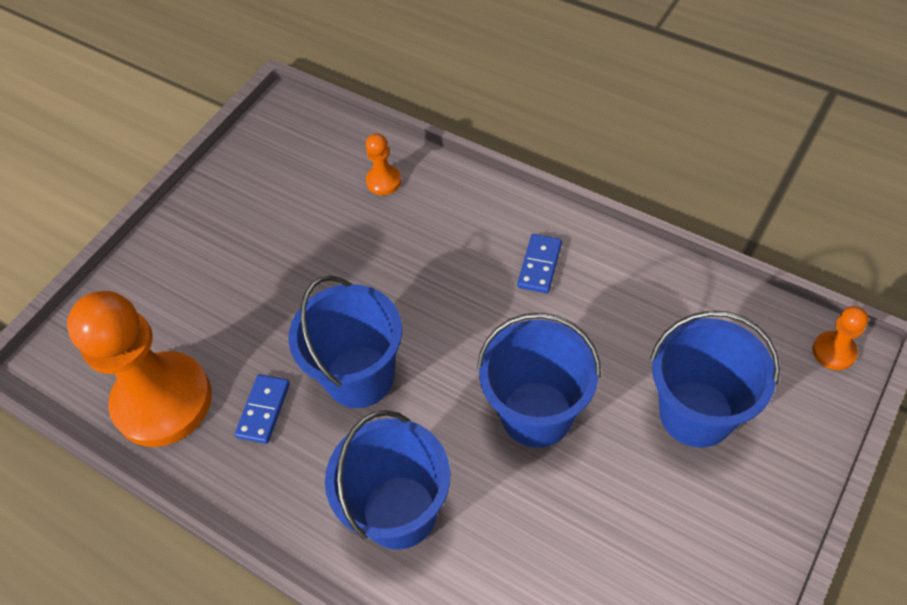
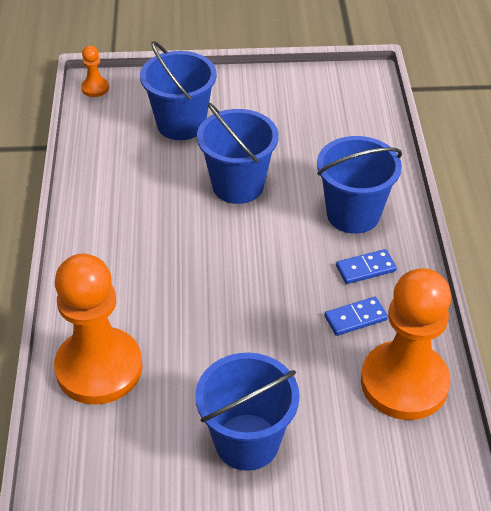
camera: 130 degrees left, 10 degrees down
(360, 376) = (286, 281): blue bucket -> blue bucket (247, 442)
(383, 181) = (99, 368): orange pawn -> orange pawn, size x2.42
(539, 265) = (120, 233): blue domino -> blue domino (366, 269)

